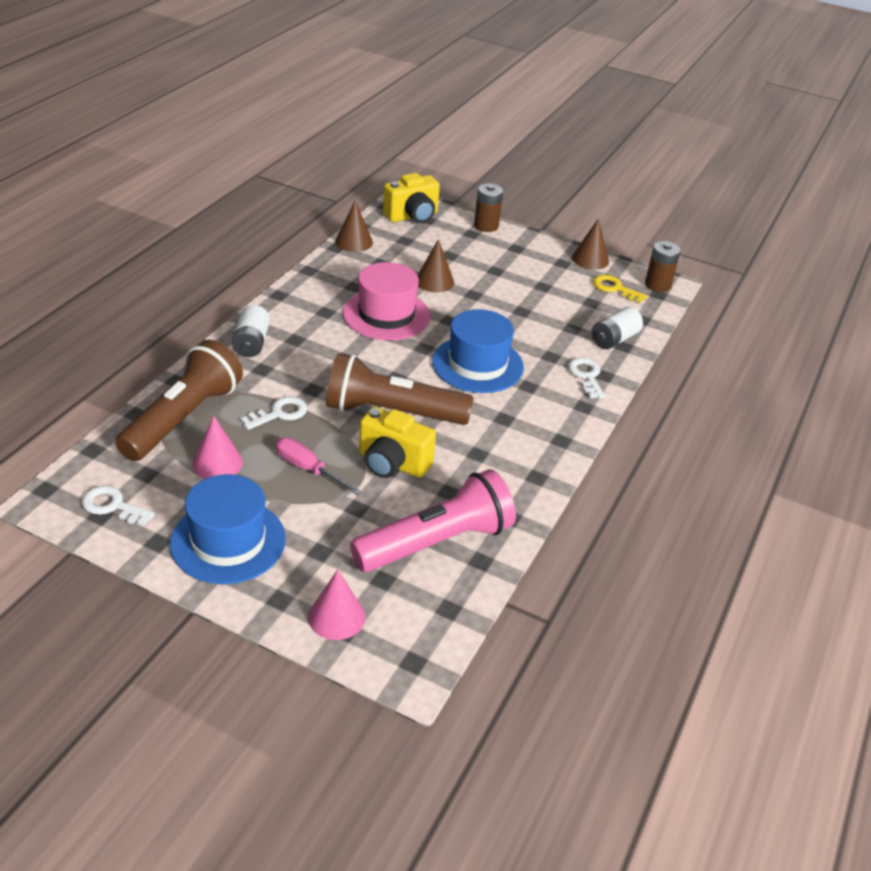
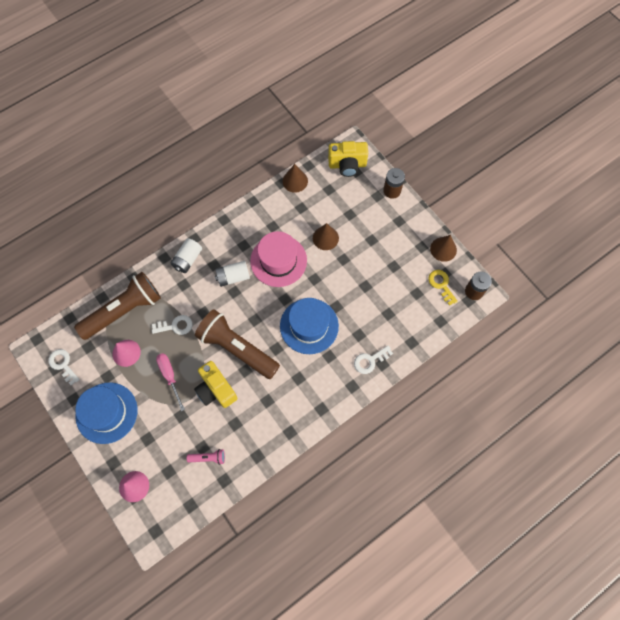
camera: 30 degrees right, 30 degrees up
(436, 542) = (208, 458): pink flashlight -> pink flashlight, size x0.40
(586, 376) = (370, 361): white key -> white key turned 135 degrees counterclockwise
(614, 339) = (409, 334): white battery -> white battery (233, 277)

